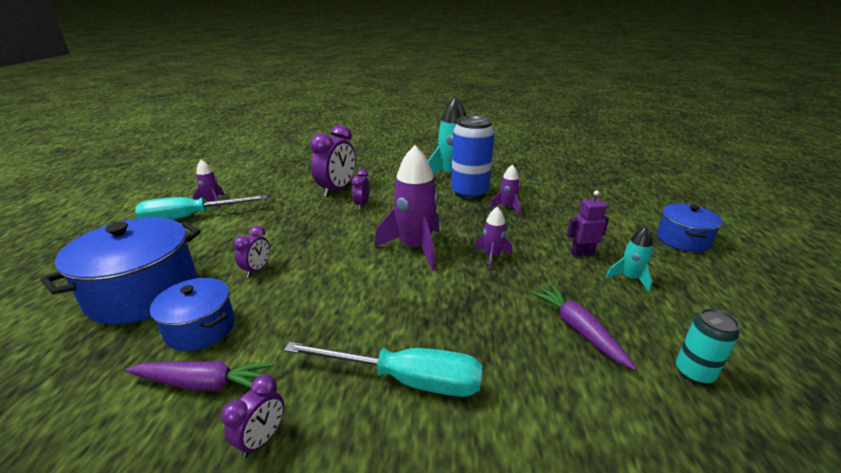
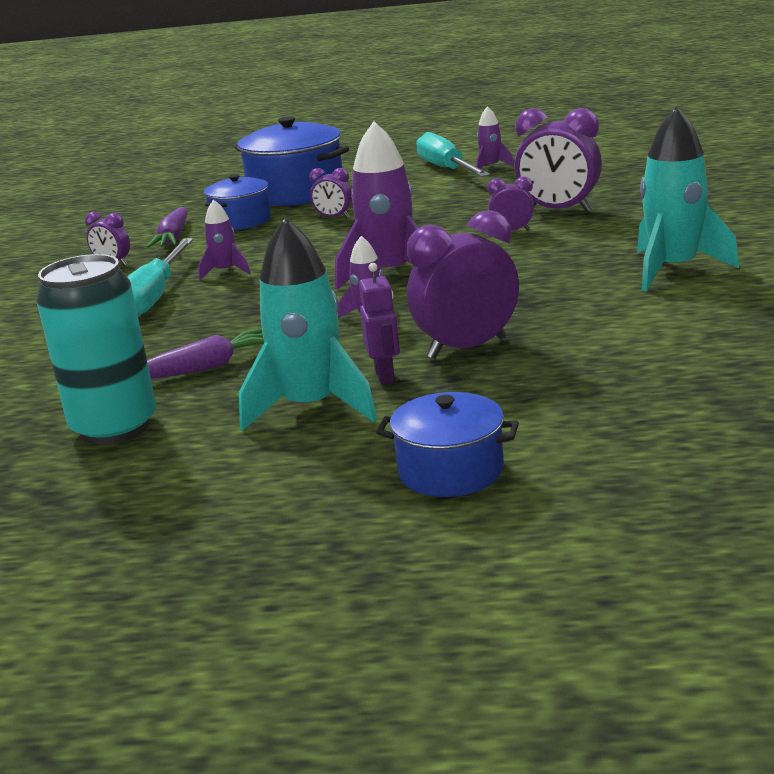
camera: 90 degrees right, 5 degrees down
(469, 193) = (594, 289): blue can -> none
(507, 208) = (541, 319): purple rocket -> purple rocket (225, 271)
(543, 228) = (467, 348): none -> purple clock
(629, 278) = (311, 407): turquoise rocket -> turquoise rocket, size x1.96
(694, 372) = (115, 427): turquoise can -> turquoise can, size x1.92

